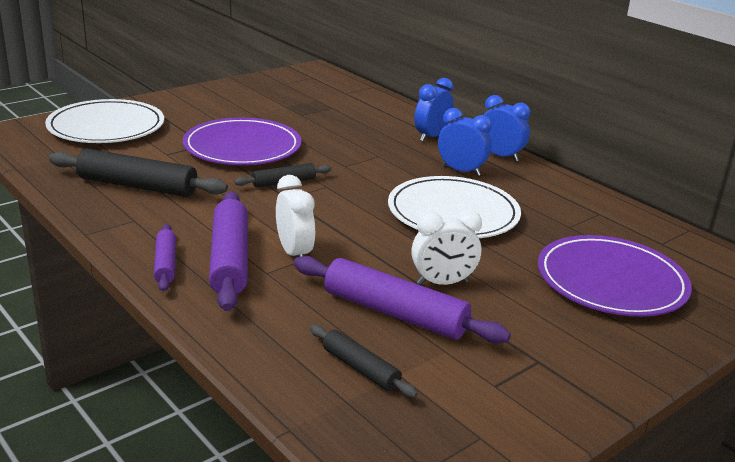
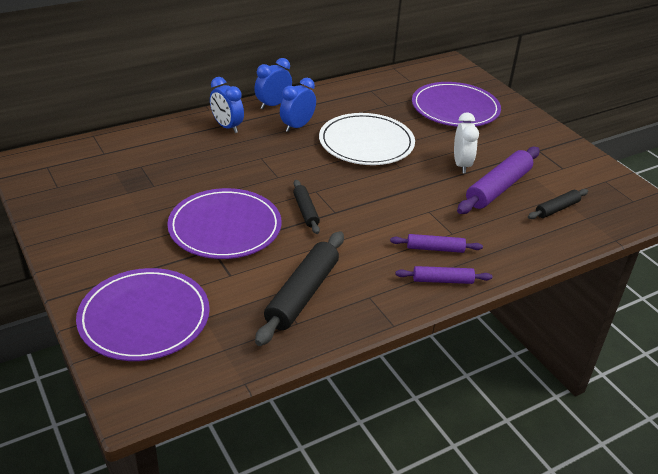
camera: 80 degrees left, 10 degrees up
(106, 126) = (144, 317): white plate -> purple plate
(229, 259) = (435, 249): purple rolling pin -> purple rolling pin, size x0.55
(294, 253) = (425, 218): white clock -> none

